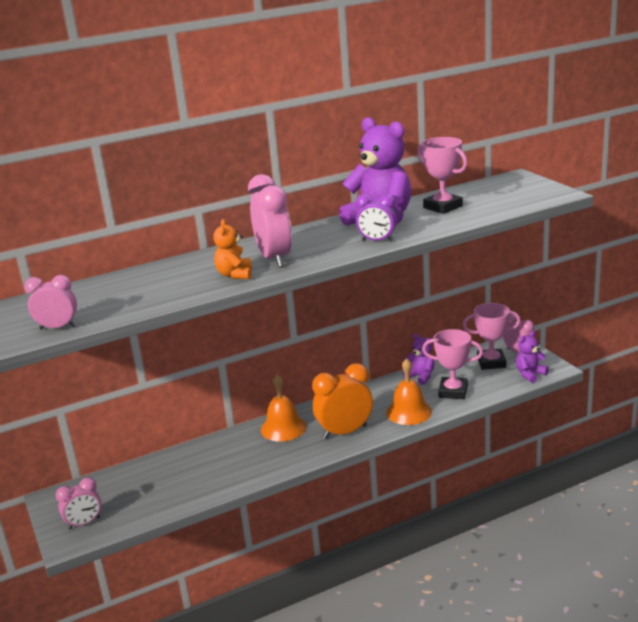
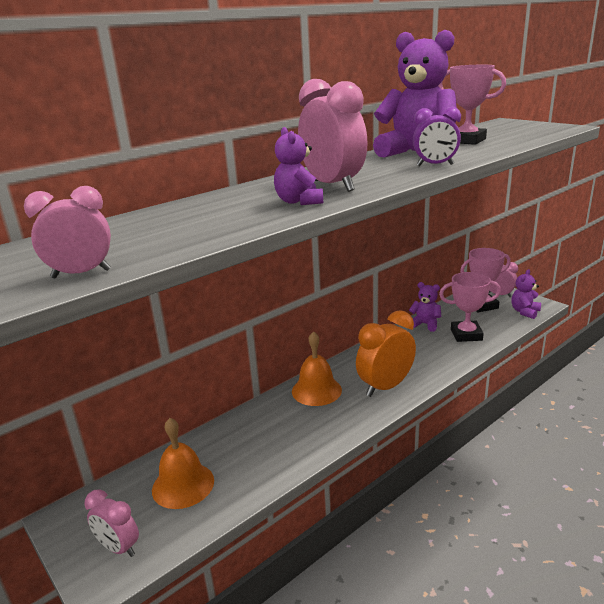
camera: 15 degrees left, 0 degrees up
(84, 523) = (118, 547): pink clock -> pink clock turned 75 degrees clockwise
(235, 275) = (299, 202): orange teddy bear -> purple teddy bear
(409, 412) = (437, 358): orange bell -> orange bell (183, 485)

